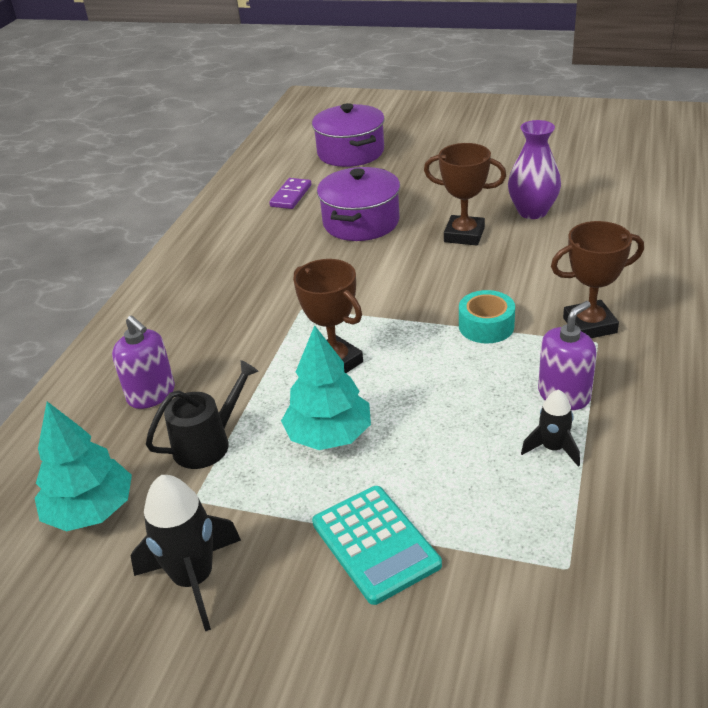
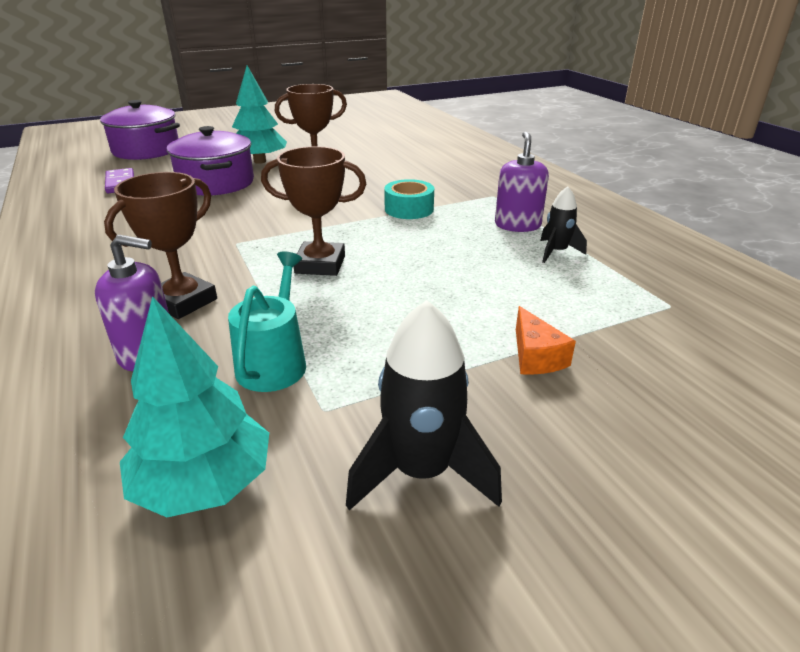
camera: 45 degrees left, 5 degrees down
(207, 444) = (274, 362): black watering can -> turquoise watering can
(329, 435) = (387, 308): turquoise tree -> turquoise tree (260, 161)
(375, 544) = (535, 356): turquoise calculator -> orange cheese
(532, 212) = (349, 150): purple vase -> none
(589, 325) = (475, 190): brown trophy -> brown trophy (183, 301)

